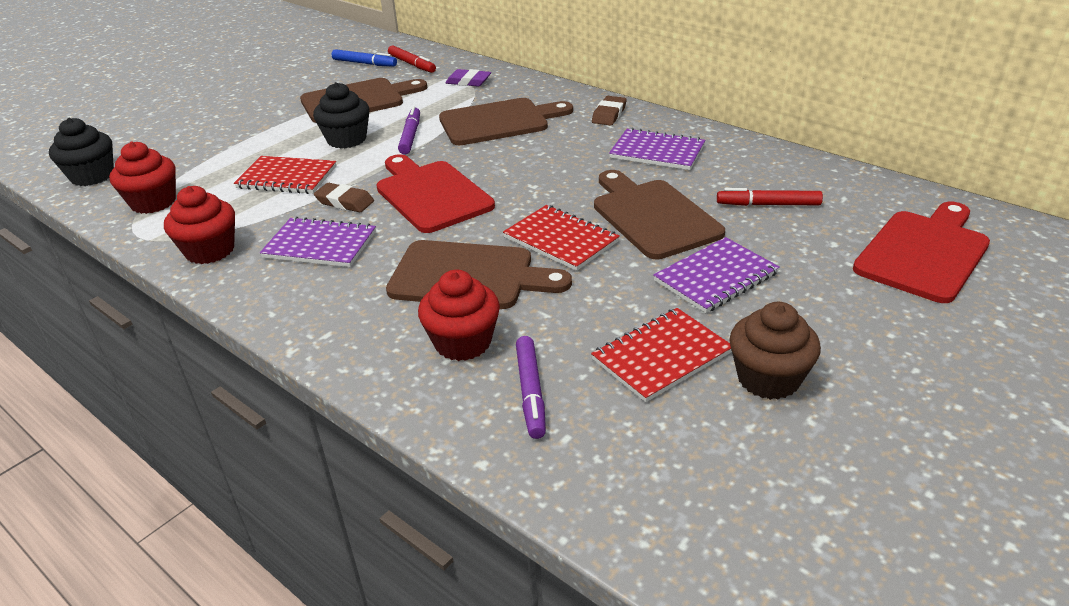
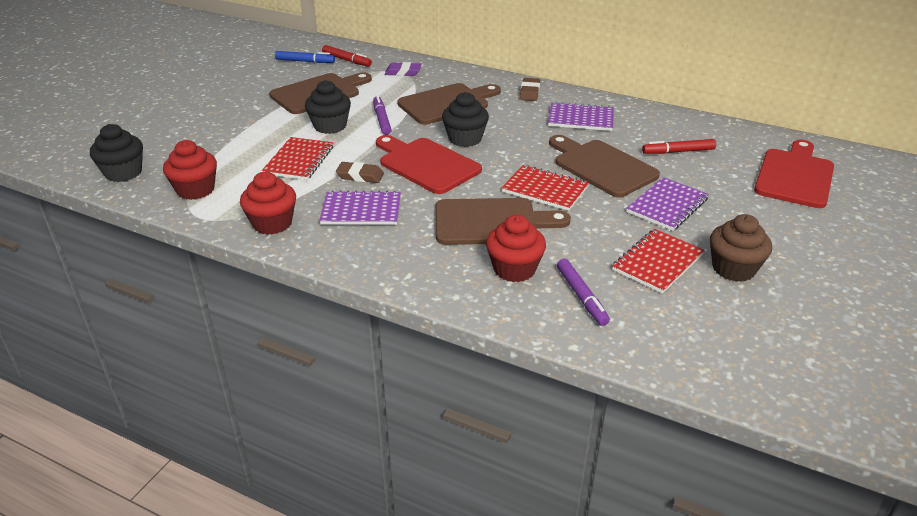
camera: 15 degrees left, 0 degrees up
(287, 177) = (299, 160): red notebook -> red notebook turned 75 degrees counterclockwise
(496, 166) = (465, 139): none -> black cupcake

